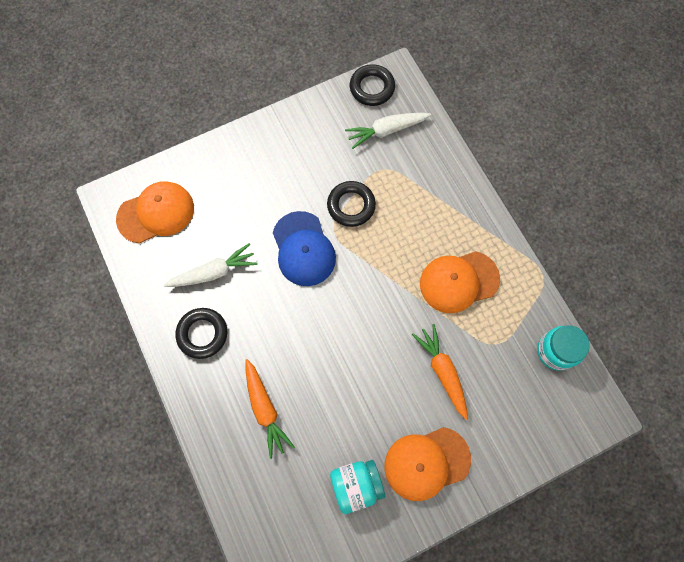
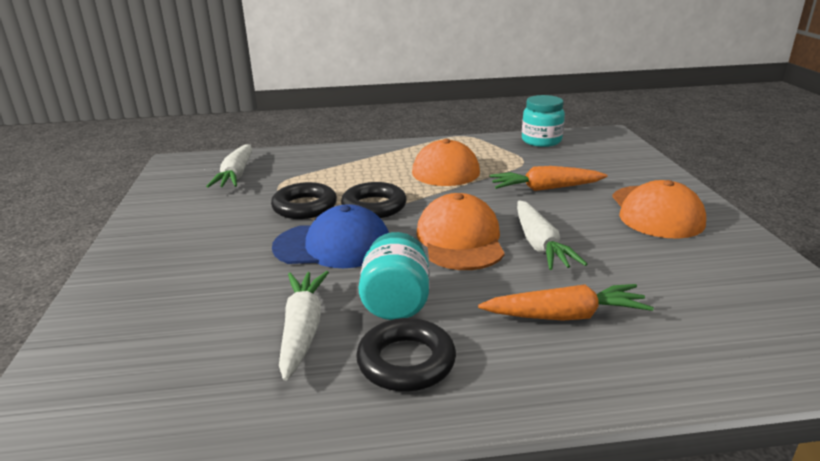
camera: 70 degrees left, 45 degrees down
(156, 213) = (126, 381): orange cap -> orange cap (460, 239)
(346, 381) = (540, 244): none -> white carrot
(356, 485) = (688, 259): turquoise jar -> turquoise jar (396, 302)
(372, 88) = (174, 175): black ring -> black ring (374, 206)

